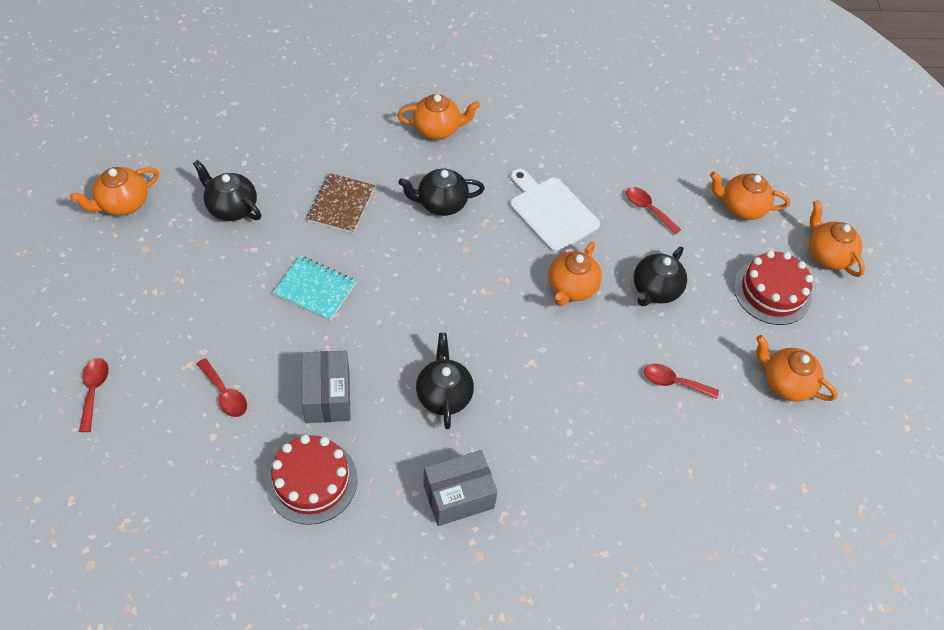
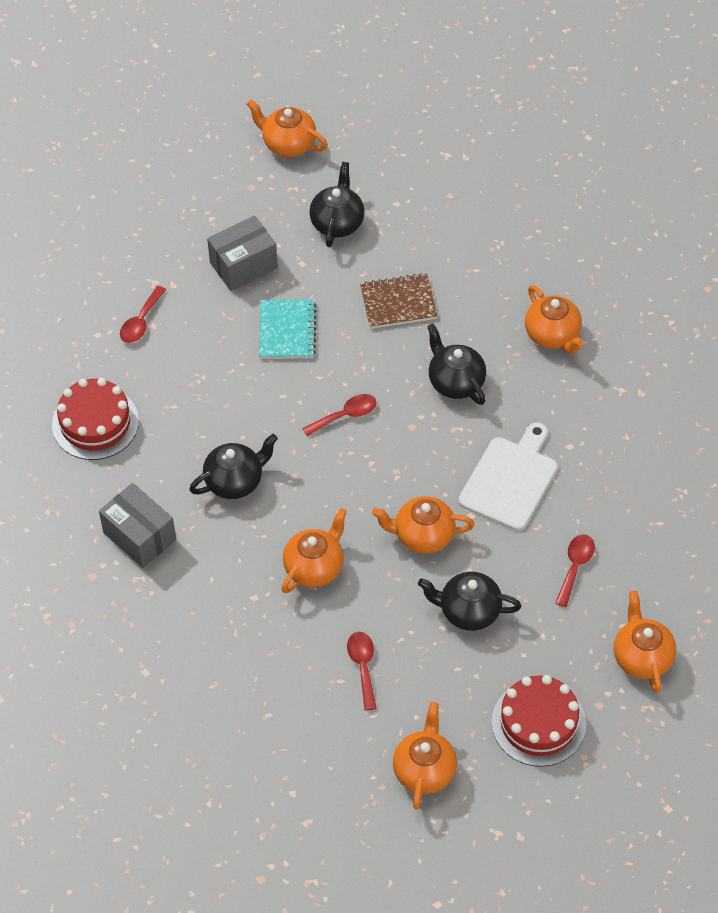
camera: 70 degrees right, 0 degrees up
(94, 391) = (92, 233): red spoon -> red spoon (345, 415)
(327, 396) = (181, 395): grey box -> grey box (243, 265)
(827, 255) = (629, 765): orange teapot -> orange teapot (314, 567)

